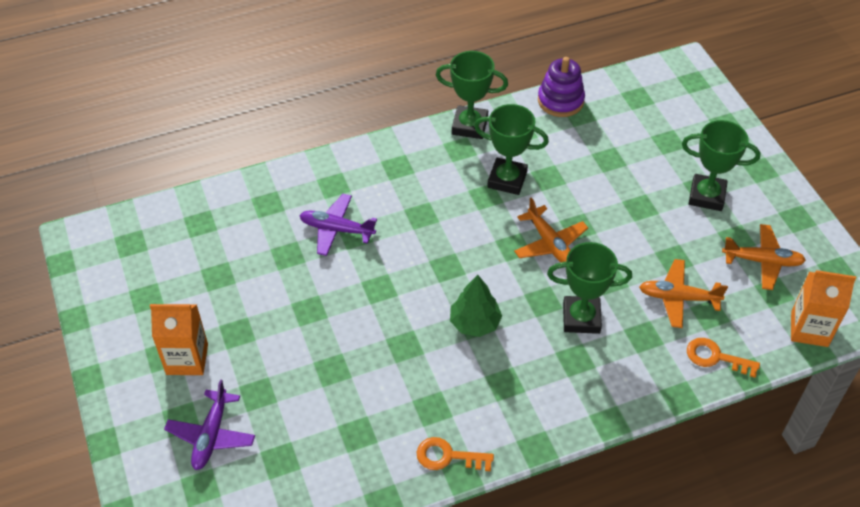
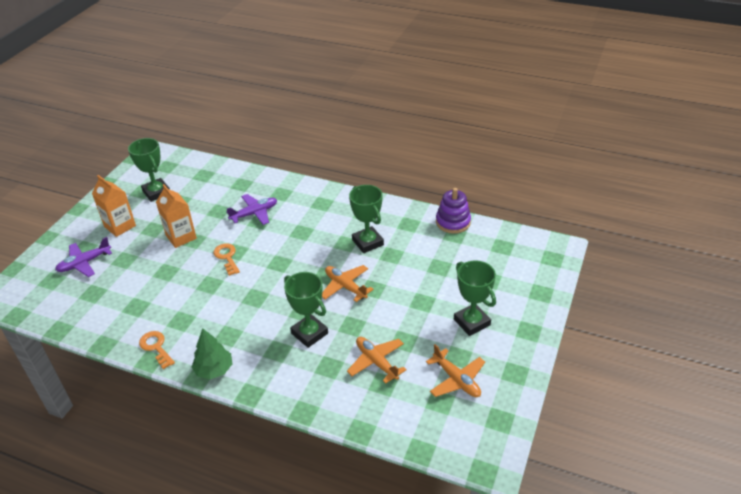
camera: 45 degrees right, 10 degrees down
(337, 229) = (254, 213): purple plane -> purple plane turned 90 degrees clockwise
(469, 126) = (385, 206): green trophy -> green trophy (156, 192)
(475, 323) = (255, 297): green tree -> green tree (214, 370)
(549, 243) = (345, 286): orange plane -> orange plane turned 120 degrees clockwise
(715, 357) = (353, 408): orange key -> orange key (227, 257)
(809, 329) = (432, 437): orange carton -> orange carton (181, 237)

